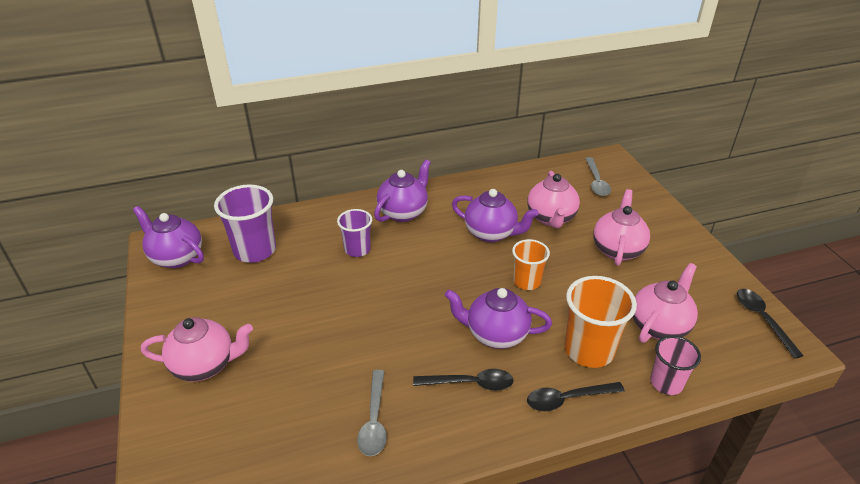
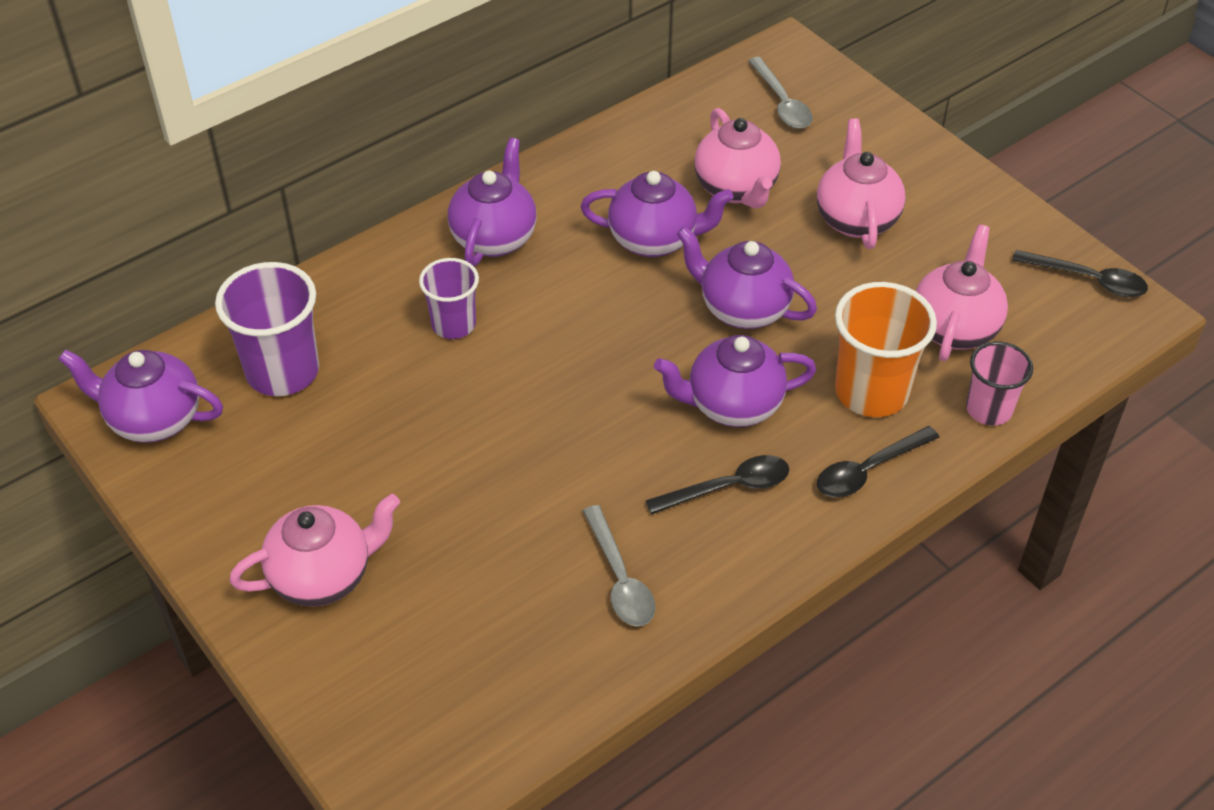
camera: 20 degrees left, 10 degrees up
(526, 281) = (743, 309): orange cup -> purple teapot
(762, 319) = (1088, 280): black spoon -> black spoon turned 150 degrees clockwise

